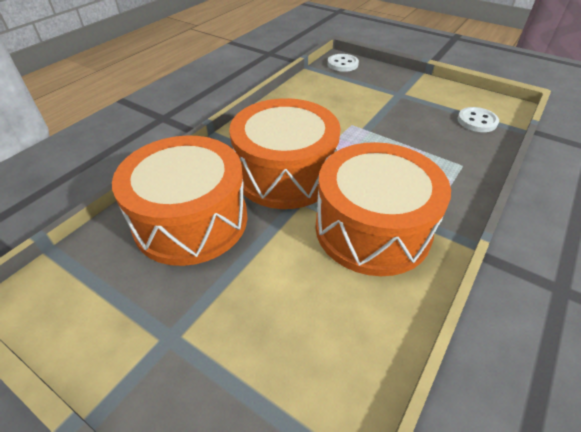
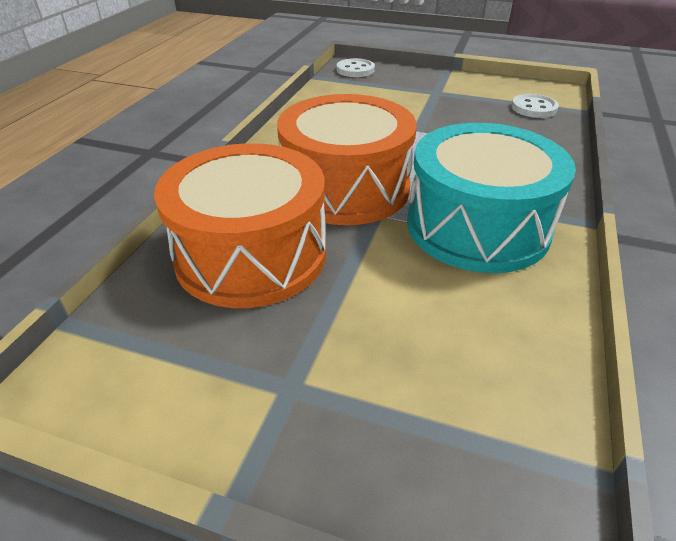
camera: 15 degrees left, 5 degrees down
(372, 229) = (477, 226): orange drum -> turquoise drum

